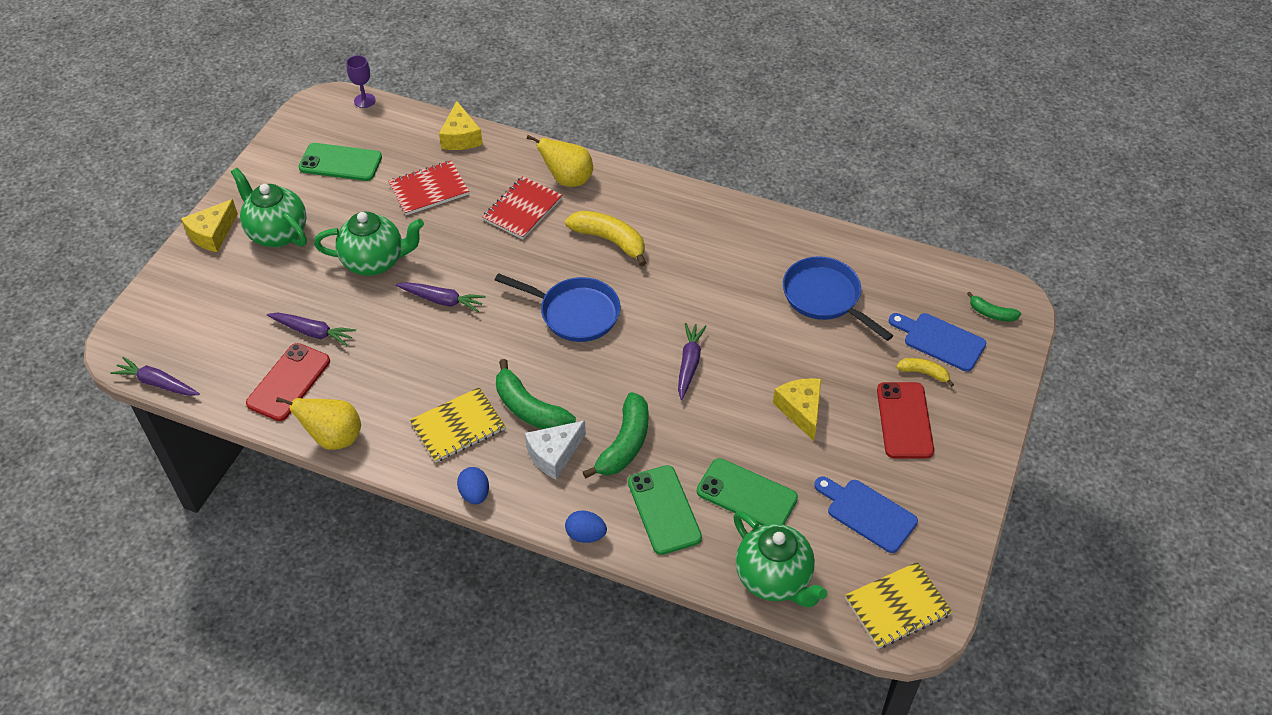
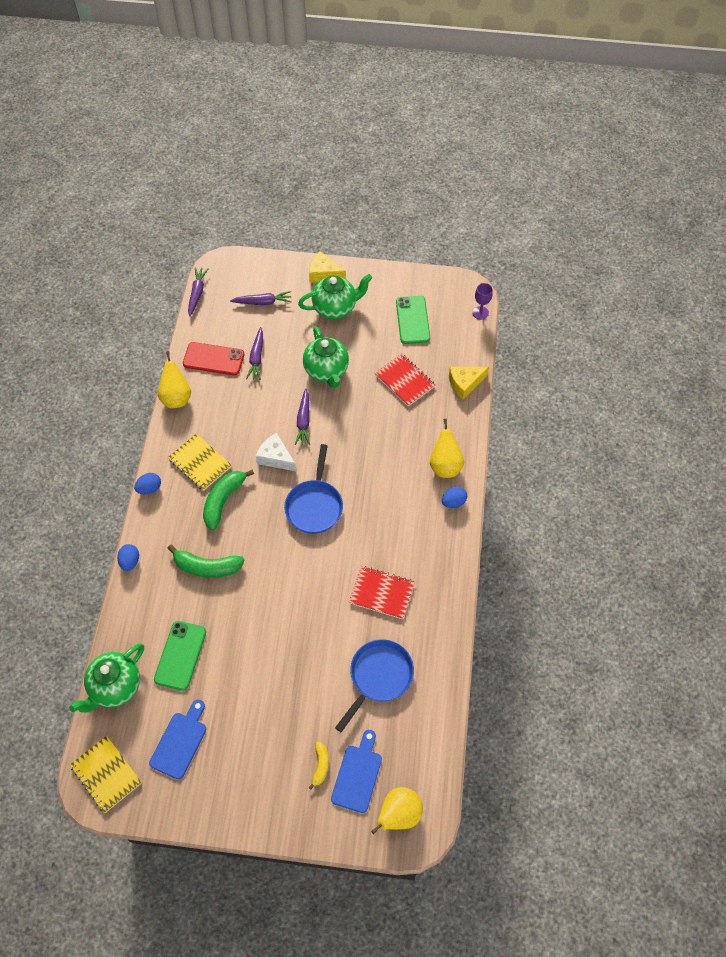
camera: 75 degrees right, 10 degrees up
(277, 233) = (335, 308): green teapot -> green teapot turned 45 degrees clockwise
(523, 209) = (404, 445): red notebook -> red notebook (381, 593)
(554, 454) = (189, 526): white cheese -> white cheese (275, 457)
(610, 240) = (391, 510): yellow banana -> none
(620, 183) = (453, 502): none -> blue egg
(664, 510) = (158, 604): green phone -> none
(689, 364) = (287, 592): purple carrot -> purple carrot (263, 302)
(801, 410) = (262, 678): yellow cheese -> none
(904, 420) = (270, 757): red phone -> none
(991, 313) = (399, 814): green banana -> yellow pear

